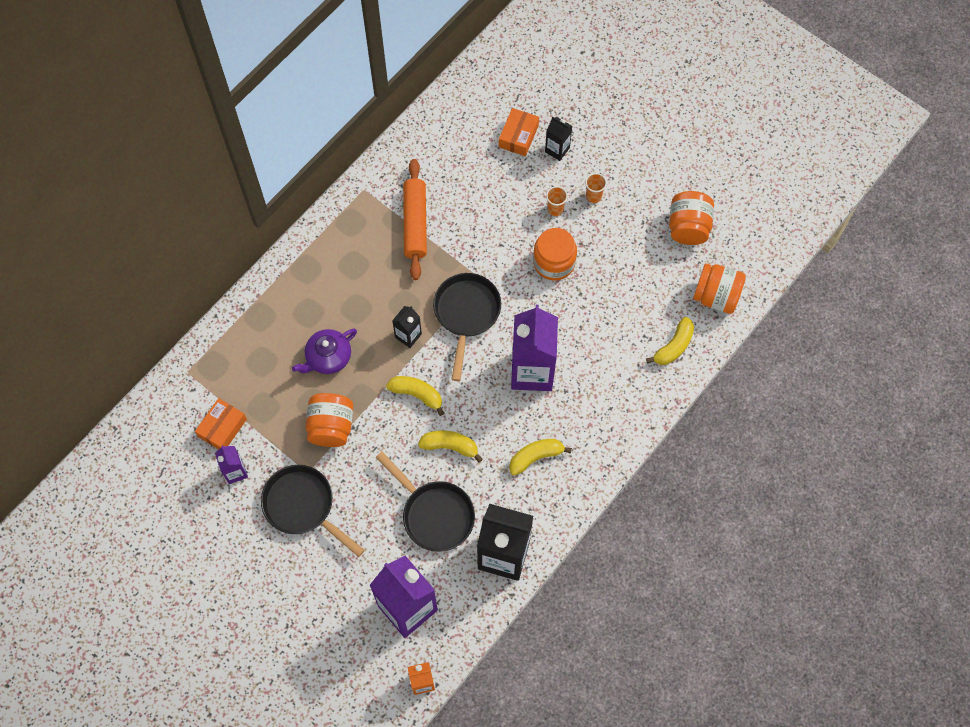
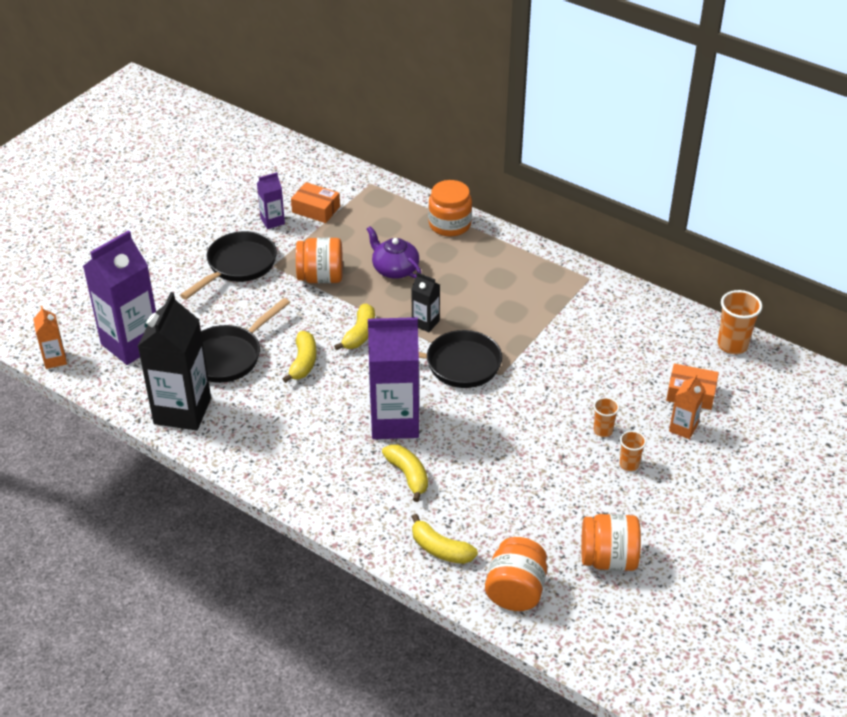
camera: 85 degrees right, 25 degrees down
(415, 223) = (558, 318): orange rolling pin -> none
(464, 93) = (732, 345): none -> orange cup
(535, 457) = (293, 430): yellow banana -> yellow banana (408, 475)
(554, 262) = (533, 433): orange jar -> orange jar (449, 224)
(557, 150) = (683, 428): black carton -> orange carton

